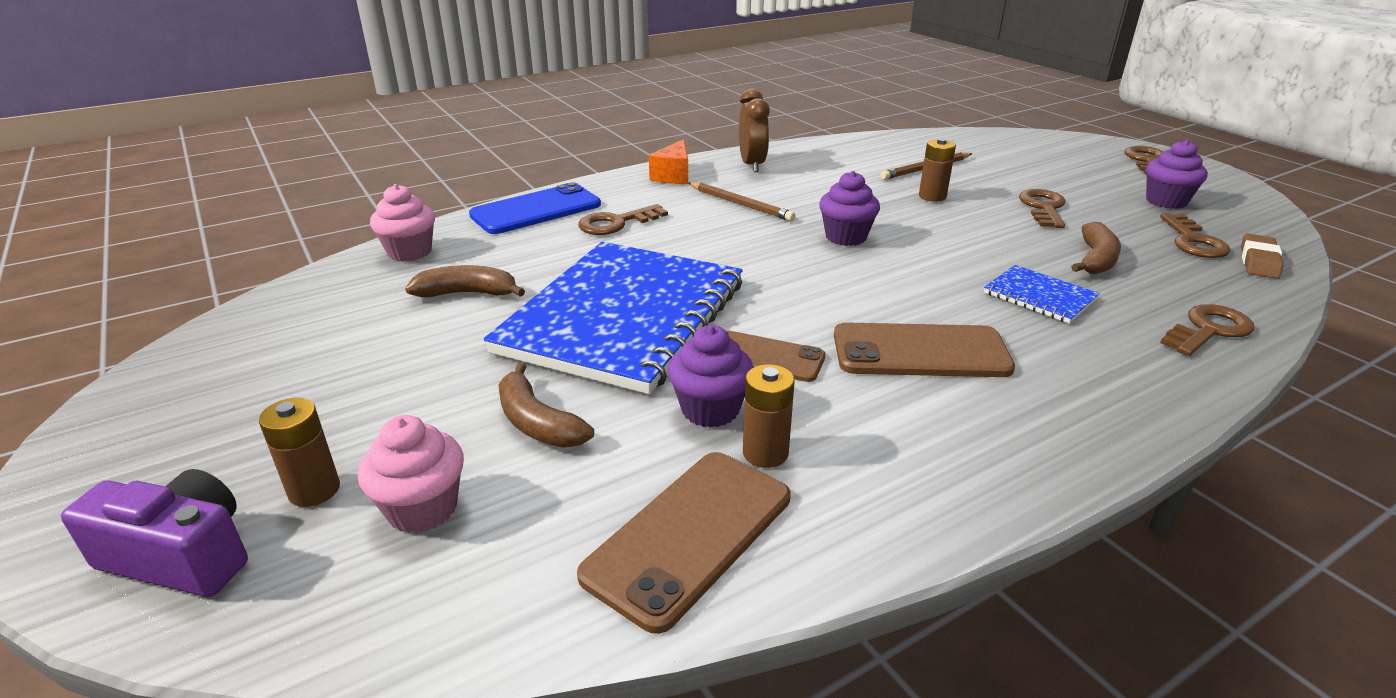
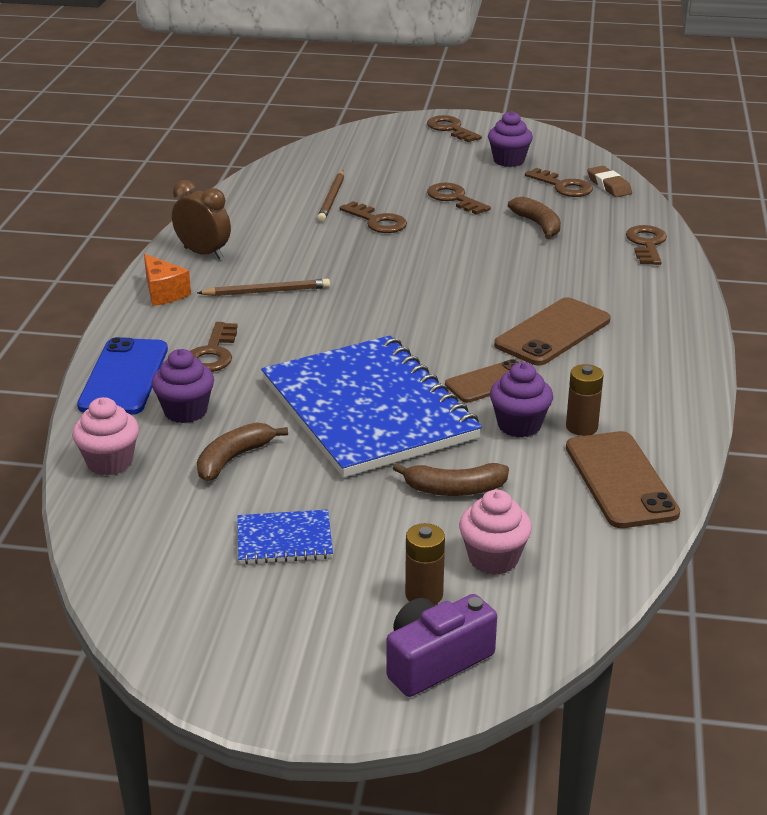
camera: 50 degrees left, 0 degrees up
(846, 237) = (384, 281): purple cupcake -> purple cupcake (185, 411)
(932, 196) = (377, 221): brown battery -> brown key
(1039, 296) = (550, 265): blue notebook -> blue notebook (284, 540)

